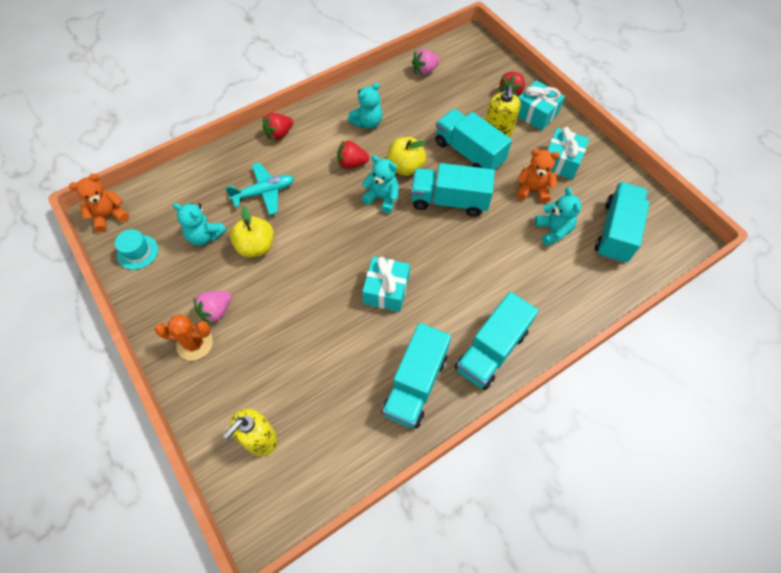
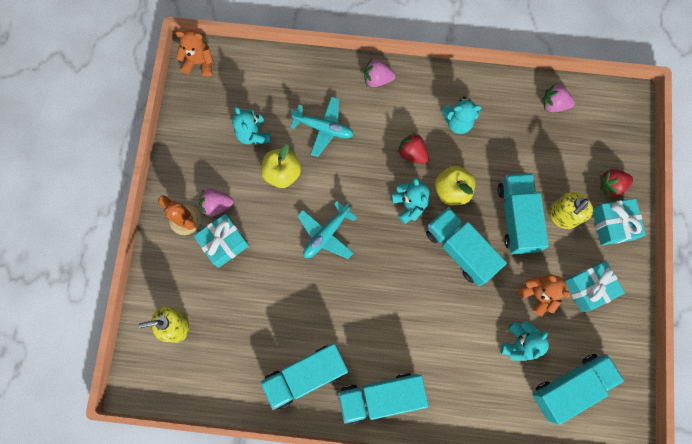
camera: 40 degrees right, 15 degrees up
(137, 252) = (198, 111): turquoise hat -> none
(279, 134) = (377, 79): red strawberry -> pink strawberry
(334, 264) = (326, 234): none -> turquoise plane
(386, 290) = (346, 286): turquoise gift -> turquoise gift (224, 243)

